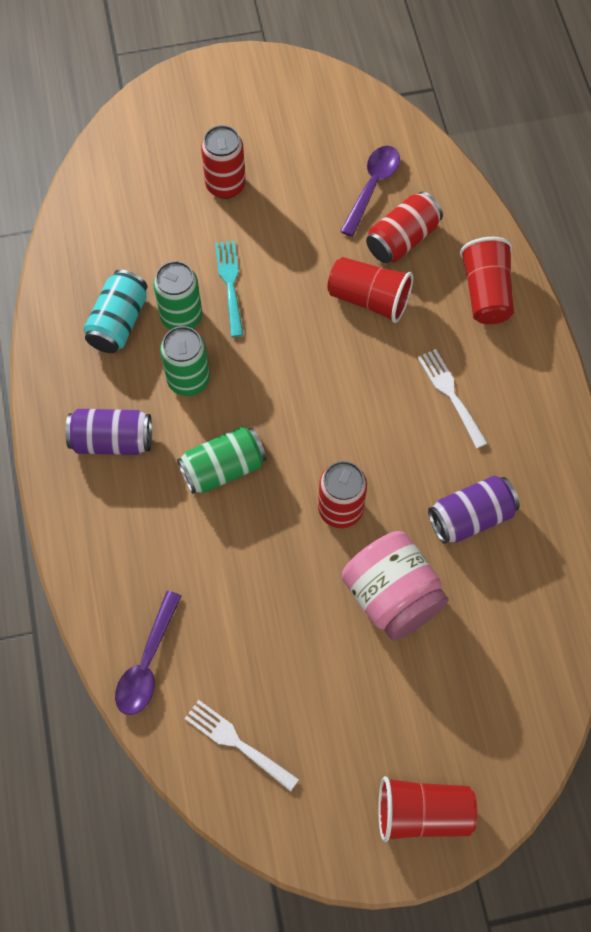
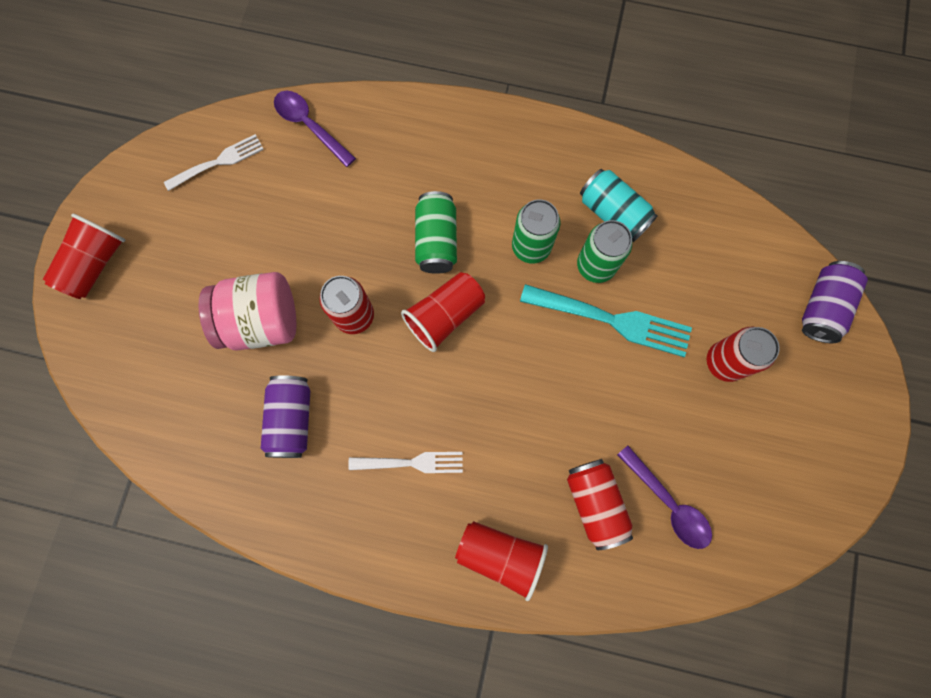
camera: 115 degrees right, 10 degrees up
(112, 440) = (502, 168): purple can -> purple can (821, 307)
(230, 284) = (612, 320): turquoise fork -> turquoise fork, size x1.59
(369, 299) = (542, 437): red cup -> red cup (445, 316)

